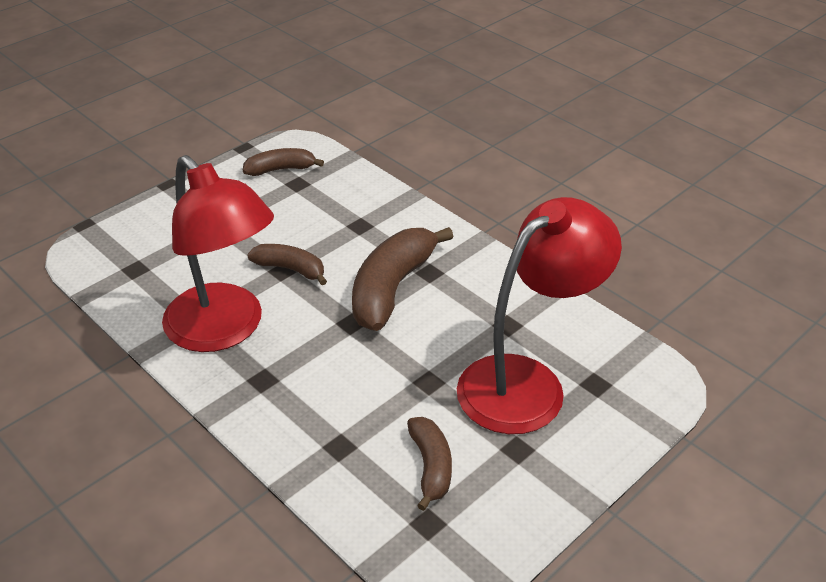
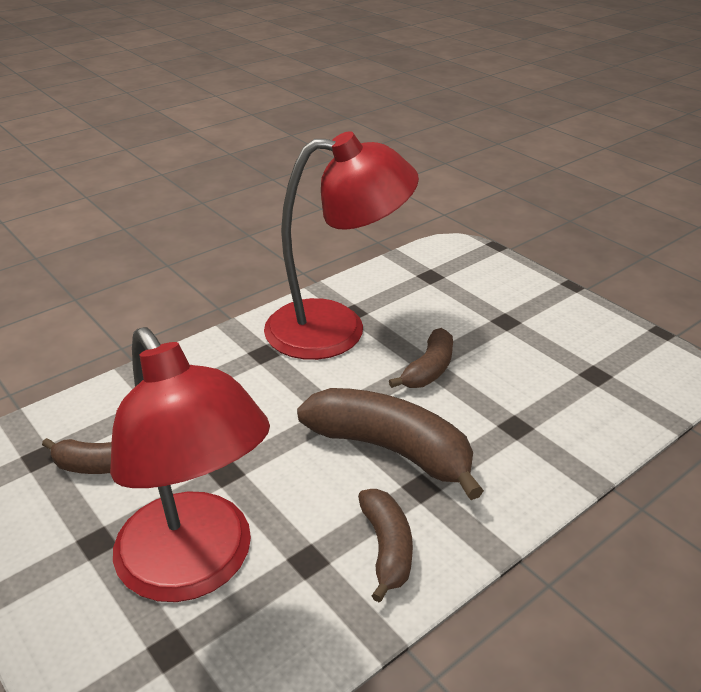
camera: 95 degrees right, 5 degrees down
(225, 330) = (336, 329): red lamp -> red lamp turned 150 degrees counterclockwise
(281, 169) = (622, 361): brown banana -> brown banana (387, 548)

